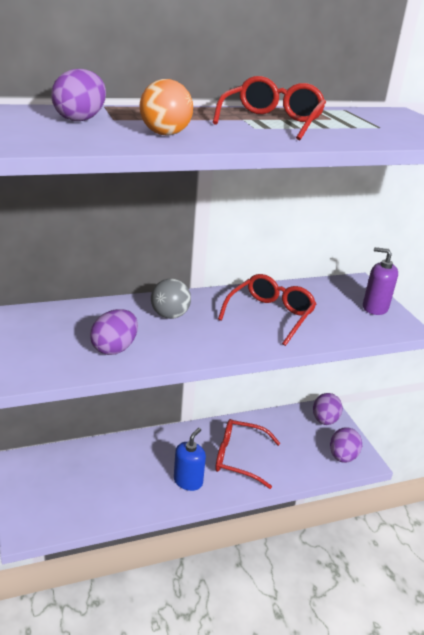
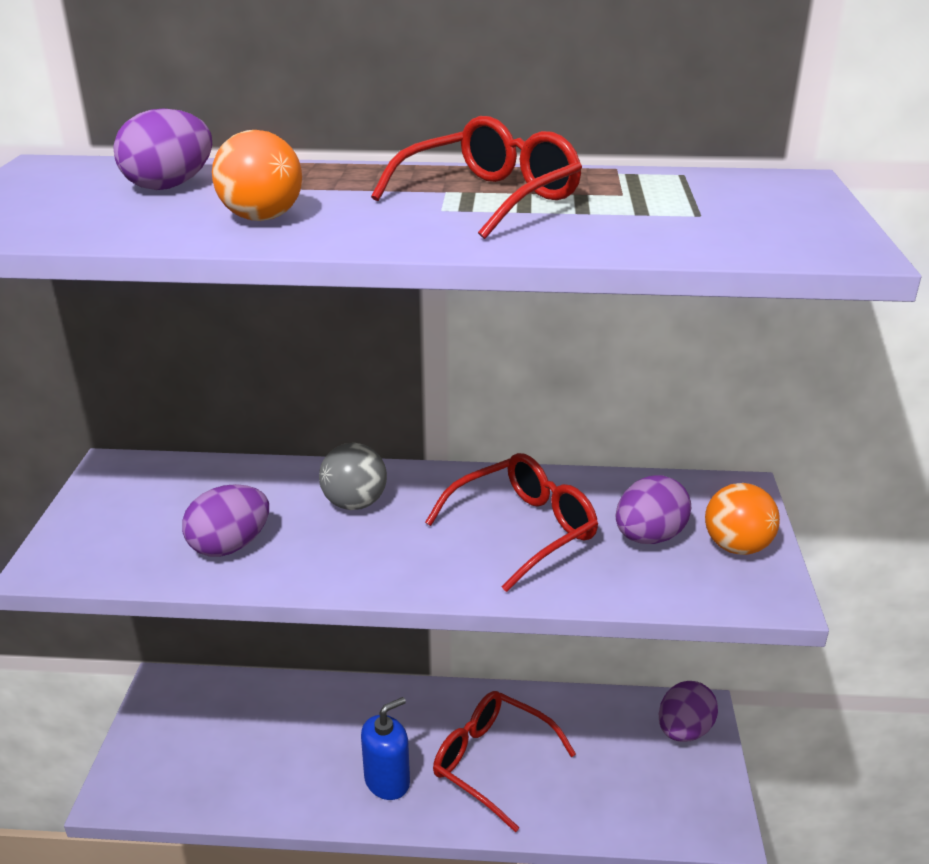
camera: 25 degrees right, 0 degrees up
(342, 456) = (681, 808): purple egg -> purple egg (649, 537)
(375, 308) = (736, 547): purple soap dispenser -> orange ball

